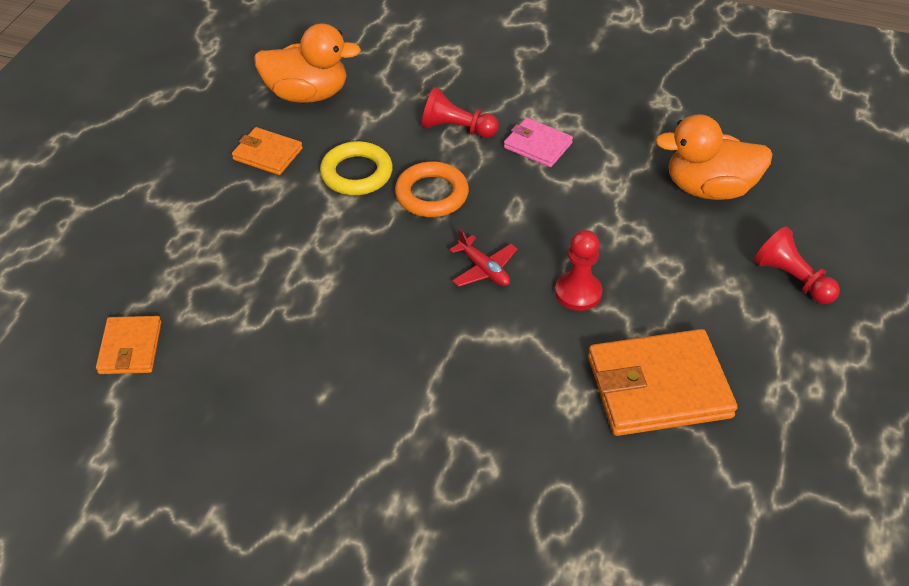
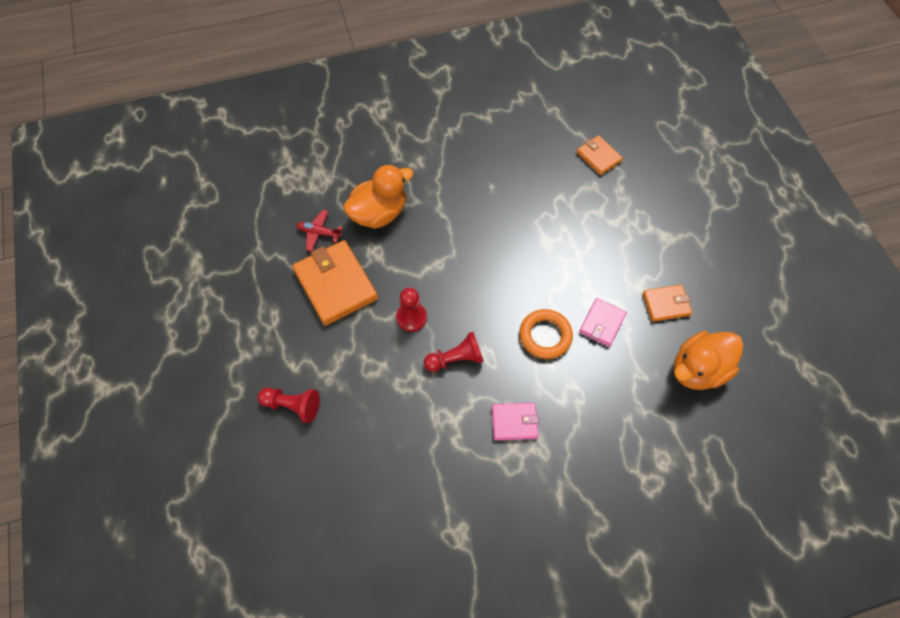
camera: 145 degrees right, 15 degrees up
(356, 173) = (602, 323): yellow ring -> pink wallet
(456, 128) = (577, 403): red pawn -> red pawn (456, 359)
(484, 269) = (473, 301): red plane -> red plane (319, 233)
(658, 387) = (336, 284): orange wallet -> orange wallet turned 75 degrees counterclockwise
(709, 188) = (379, 455): orange duck -> orange duck (379, 213)

